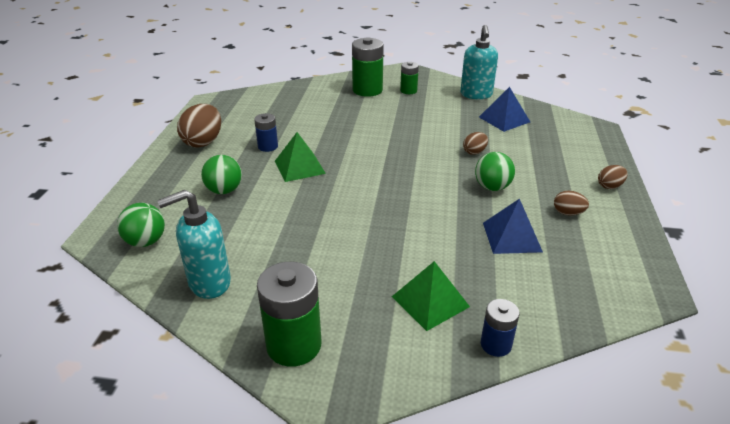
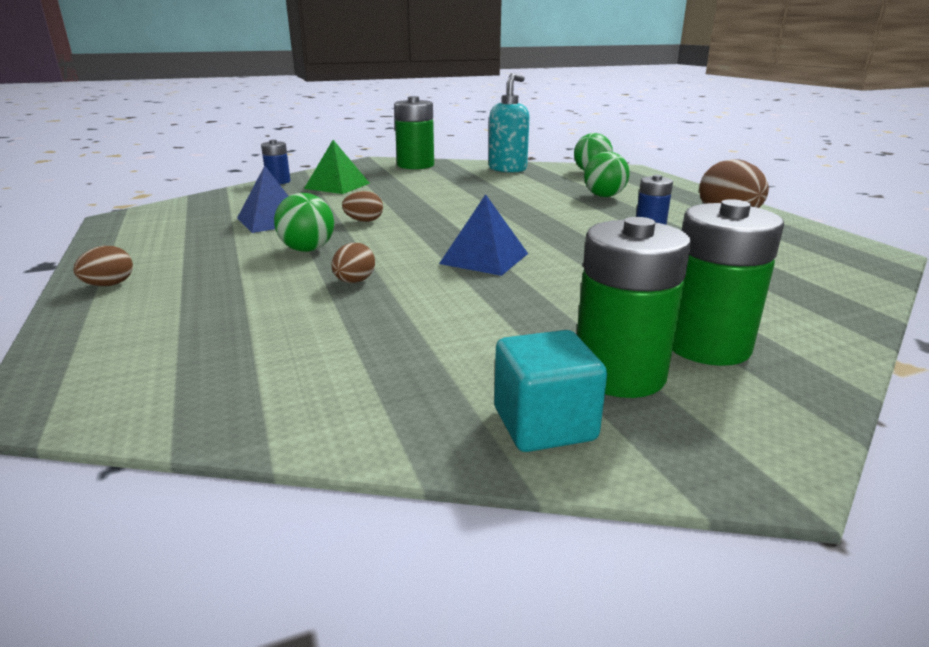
camera: 150 degrees right, 10 degrees down
(299, 167) = (572, 221): green pyramid -> none
(408, 90) = (619, 374): green battery -> green battery, size x1.77
(446, 86) = (544, 424): none -> turquoise cube
(476, 95) = (429, 417): turquoise soap dispenser -> none
(504, 119) = (316, 357): blue pyramid -> blue pyramid (484, 258)
(568, 213) = (197, 247): brown egg -> brown egg (364, 221)

